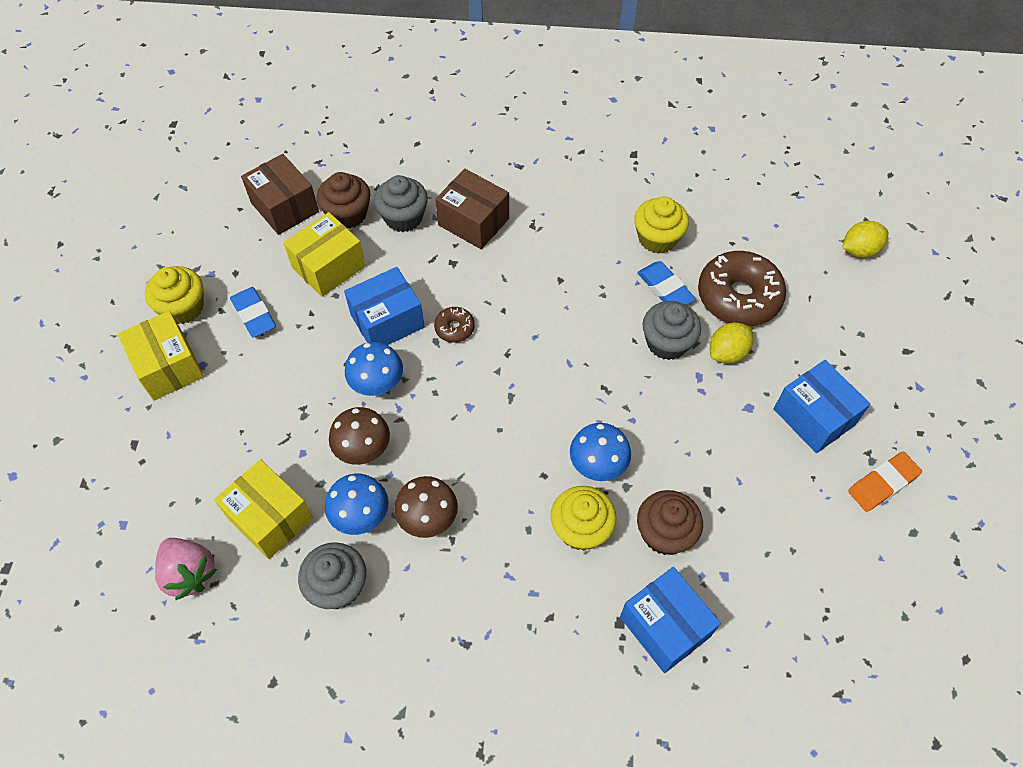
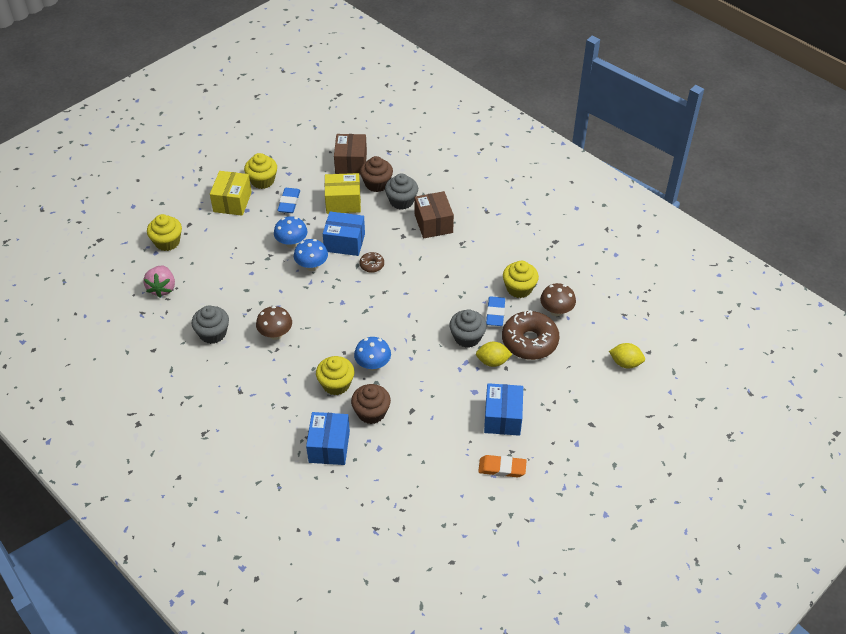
camera: 40 degrees right, 10 degrees down
(126, 494) = (167, 242): none -> yellow cupcake
(270, 518) = (213, 289): yellow box -> none
(361, 516) = (249, 313): blue mushroom -> blue mushroom (292, 243)
(363, 449) = (278, 288): brown mushroom -> brown mushroom (556, 311)

